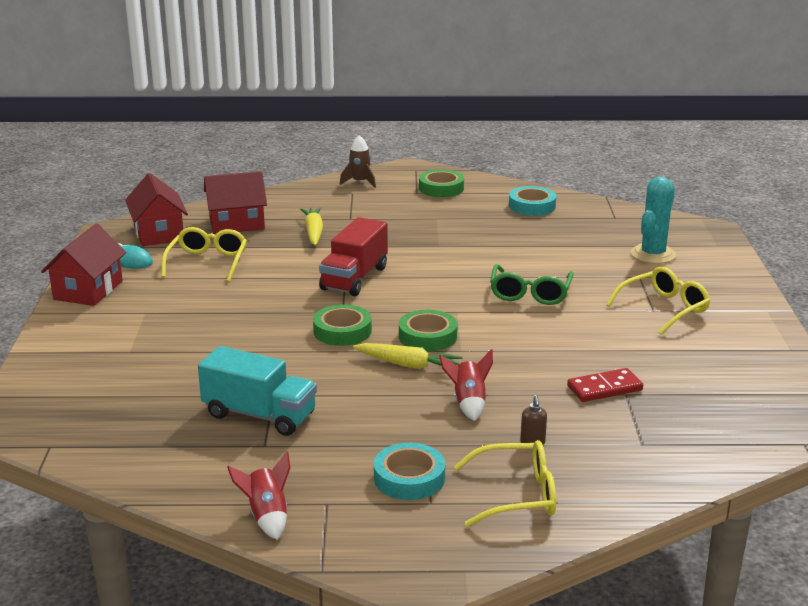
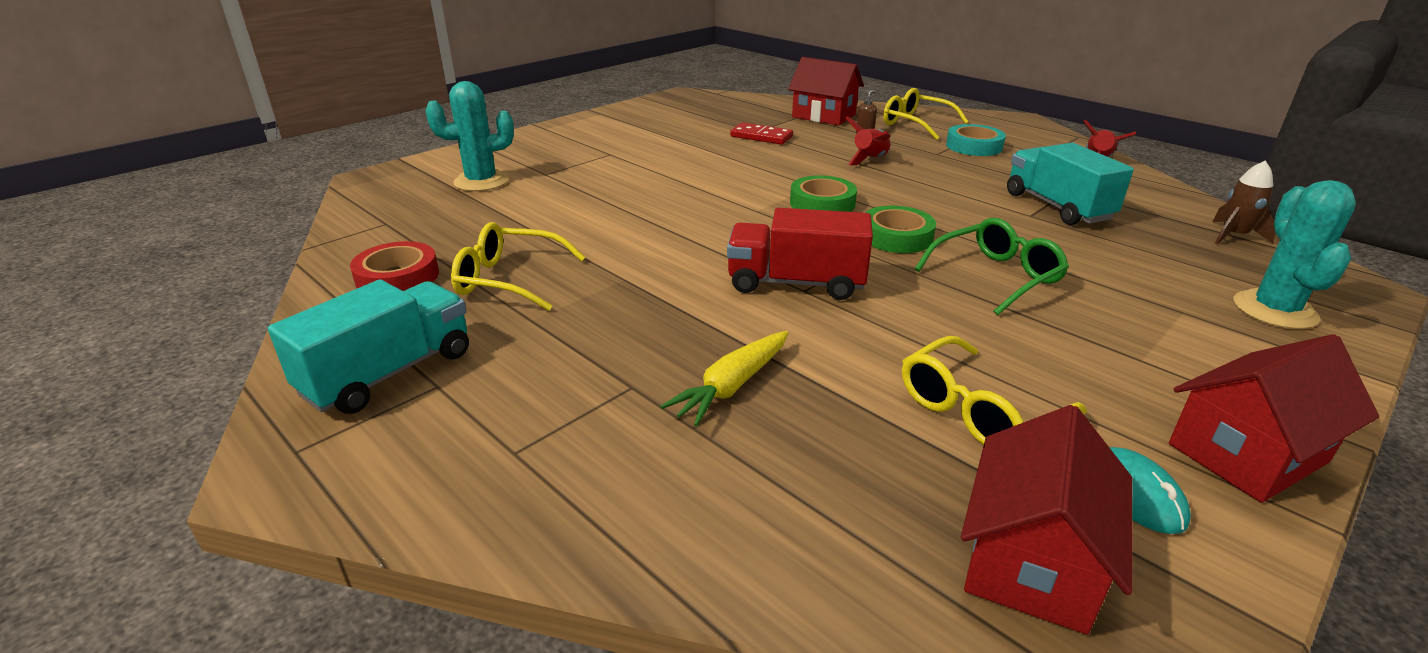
camera: 135 degrees left, 5 degrees up
(73, 376) = (1274, 310): none -> turquoise cactus
(236, 223) = (833, 491): red house -> red house (823, 116)
(354, 278) = (796, 283): red truck -> red truck turned 150 degrees counterclockwise
(360, 182) = (441, 479): brown rocket -> brown rocket (1233, 236)
(408, 365) = (876, 192): yellow carrot -> none
(441, 188) = (389, 373): green tape -> turquoise truck
(530, 293) = (662, 197): green glasses -> green glasses (996, 276)
(532, 206) = (397, 277): turquoise tape -> red tape
(664, 308) = (600, 152): yellow glasses -> yellow glasses (509, 279)

